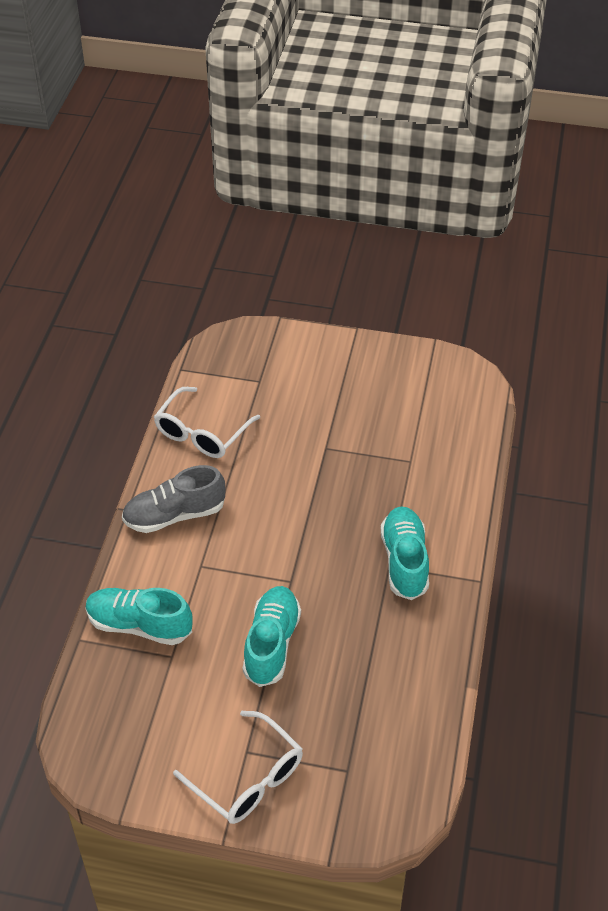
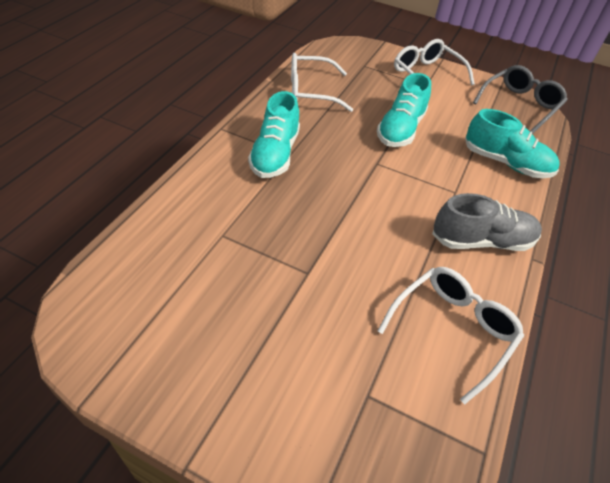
camera: 170 degrees left, 0 degrees up
(106, 748) = (519, 105): none -> grey glasses
(403, 681) = (311, 91): none -> white glasses

